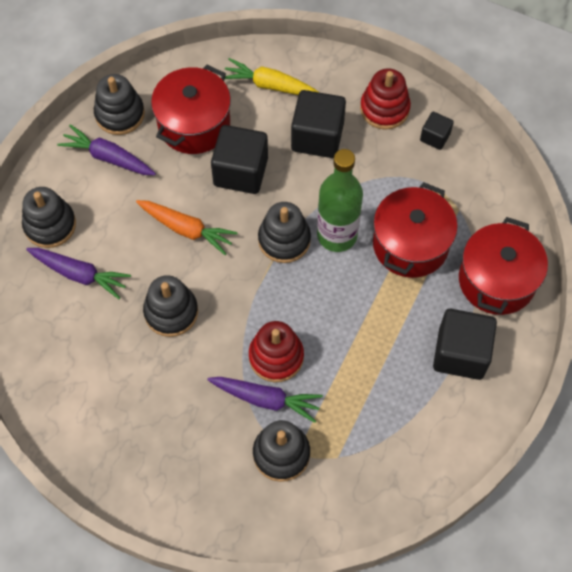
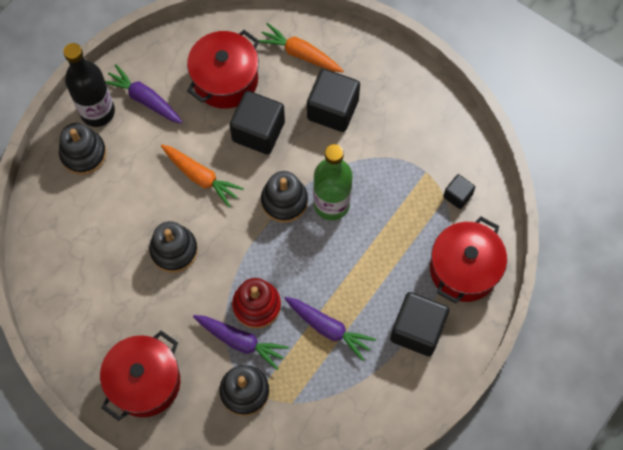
camera: 10 degrees right, 5 degrees up
(58, 178) = (97, 112): none -> black bottle
(79, 274) = (101, 203): purple carrot -> purple carrot (328, 328)
(120, 114) = (161, 60): black stacking toy -> none
(270, 85) = (300, 54): yellow carrot -> orange carrot
(384, 109) = (398, 92): red stacking toy -> none
(410, 244) = (394, 223): red pot -> red pot (145, 382)
(435, 137) = (438, 126): black cube -> black cube (457, 195)

